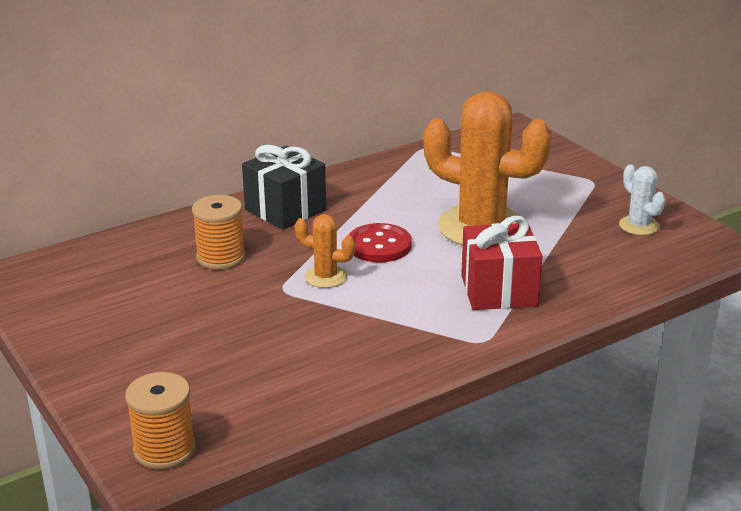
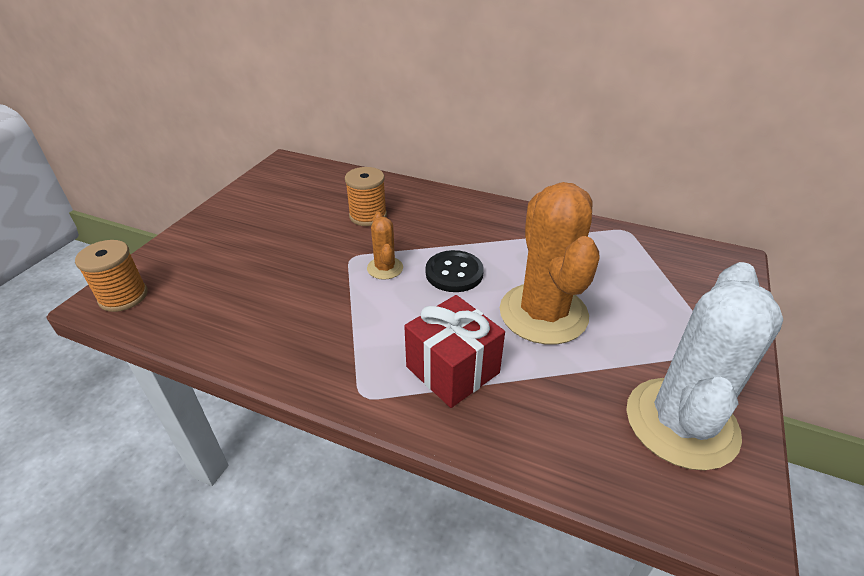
camera: 55 degrees right, 10 degrees up
(285, 210) = (455, 212): black gift -> none
(379, 245) = (454, 273): red button -> black button
(639, 226) = (681, 422): white cactus -> white cactus, size x2.20

